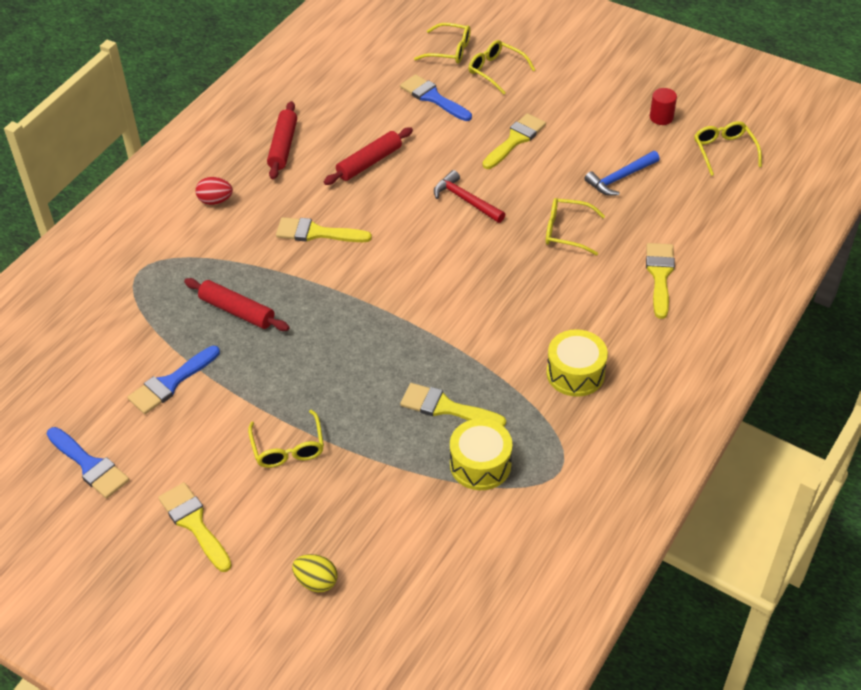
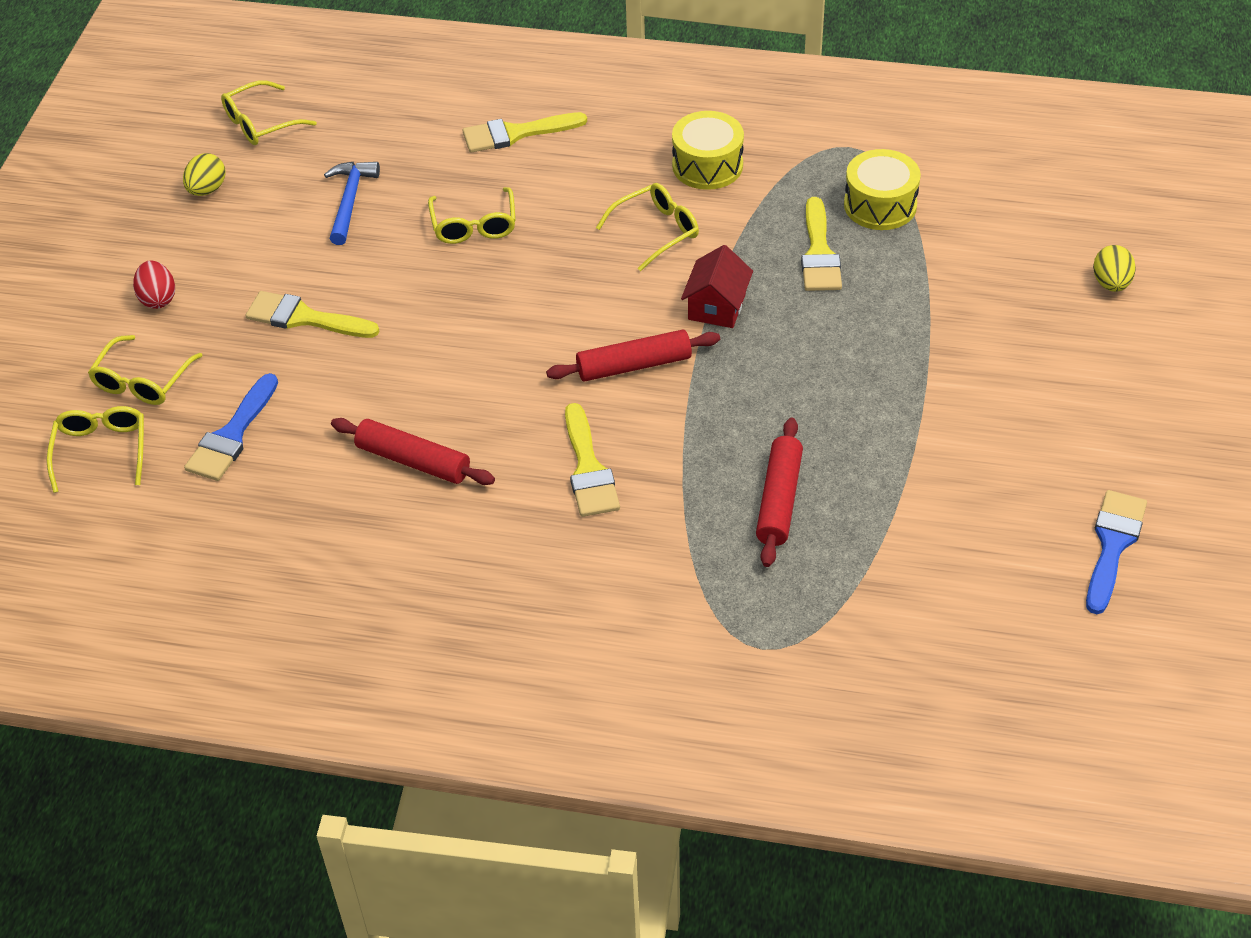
camera: 110 degrees left, 0 degrees up
(170, 383) = (939, 519): blue brush -> none
(194, 523) = (1117, 409): yellow brush -> none
(215, 201) = (574, 616): red egg -> red egg (158, 299)
(283, 146) = (413, 579): red rolling pin -> red rolling pin (634, 365)
(288, 448) = (962, 367): yellow glasses -> yellow glasses (656, 231)
(421, 333) = (717, 306): none -> red house
(465, 200) = (453, 334): red hammer -> none
(620, 178) = (350, 201): blue hammer -> blue hammer turned 120 degrees counterclockwise
(661, 117) = (207, 189): red cylinder -> yellow egg

